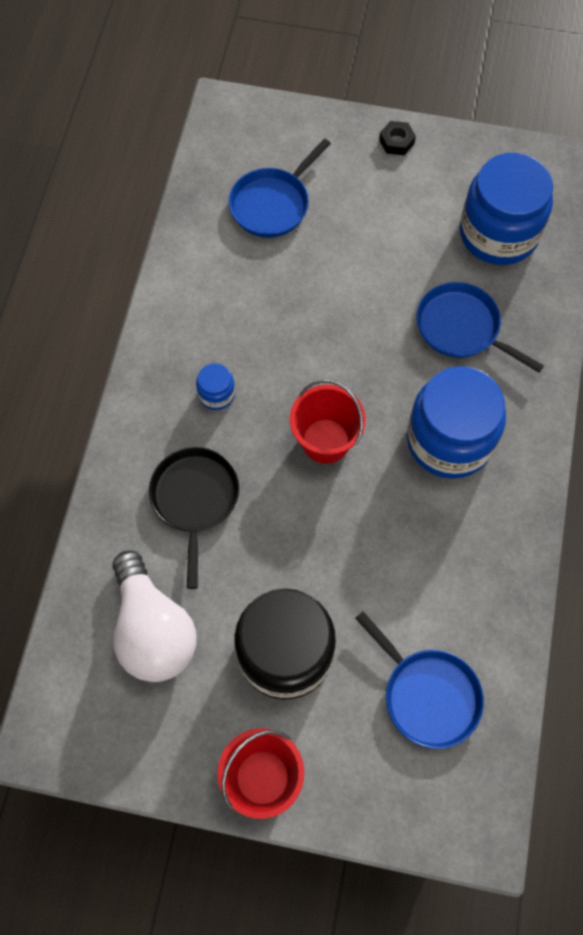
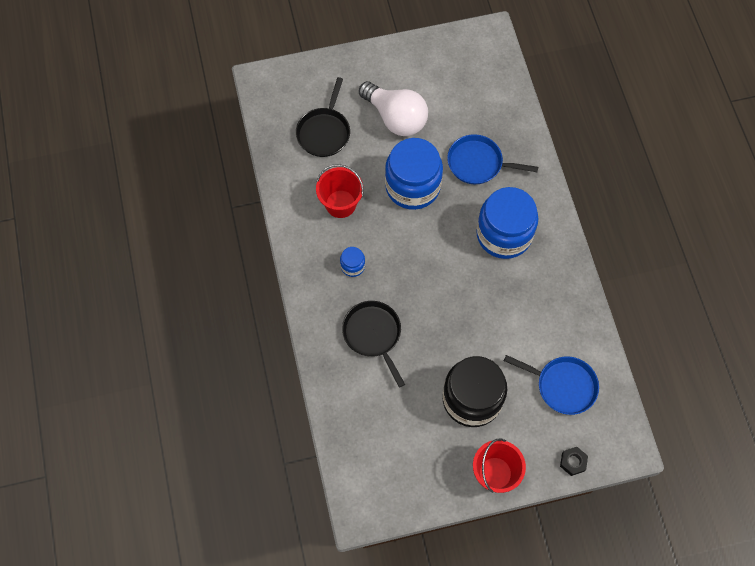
camera: 25 degrees left, 0 degrees up
(153, 629) = (389, 421): white light bulb -> white light bulb (396, 118)
(272, 204) = (324, 132): blue pan -> black pan
(325, 441) = (432, 266): red bucket -> red bucket (340, 204)
(396, 142) = (380, 60): black nut -> black nut (573, 462)
(498, 233) = (471, 95): blue jar -> blue jar (412, 186)

